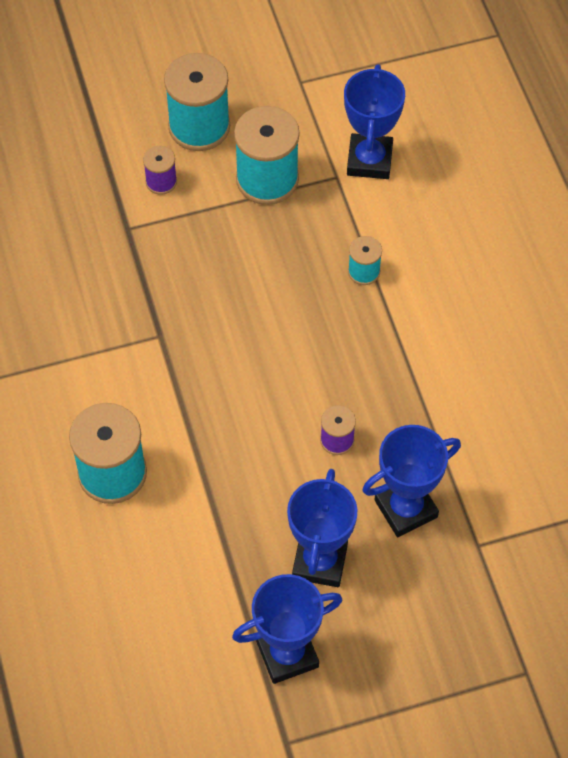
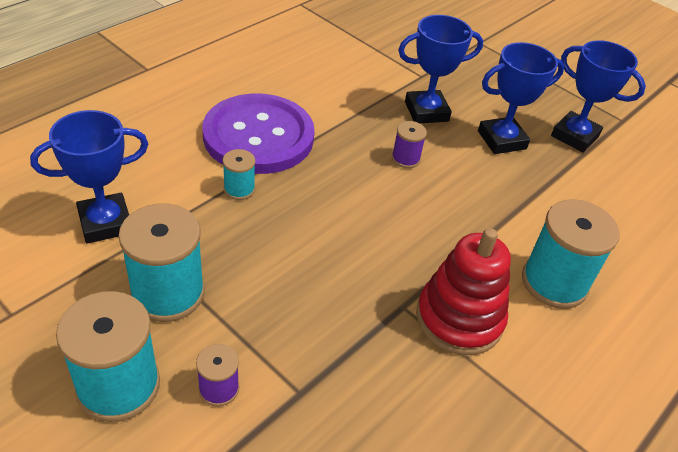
camera: 125 degrees left, 15 degrees down
(123, 370) = (459, 319): none -> red stacking toy
(405, 508) = (426, 111): blue trophy -> blue trophy turned 45 degrees counterclockwise
(435, 318) = (258, 136): none -> purple button

